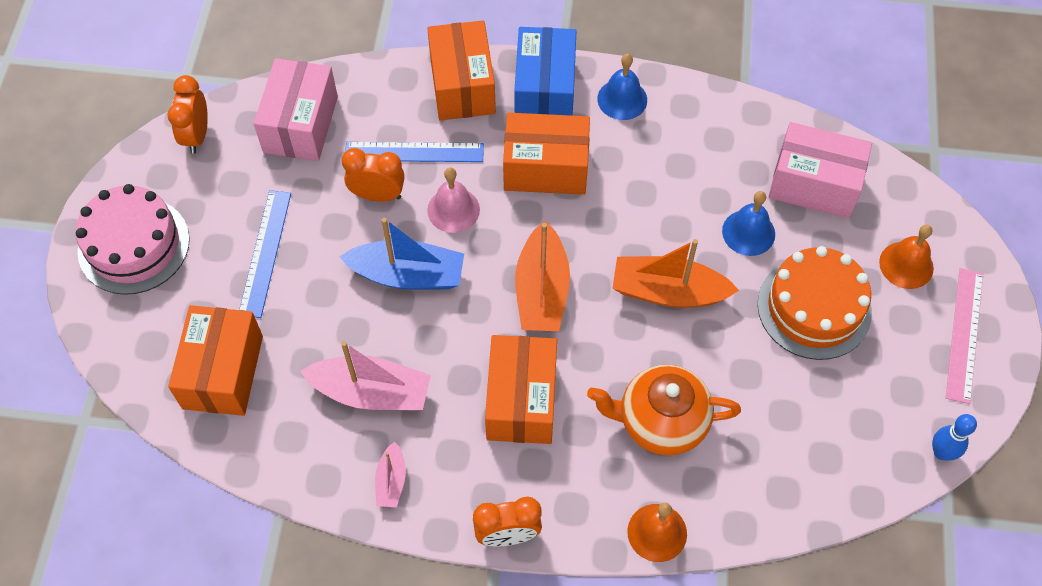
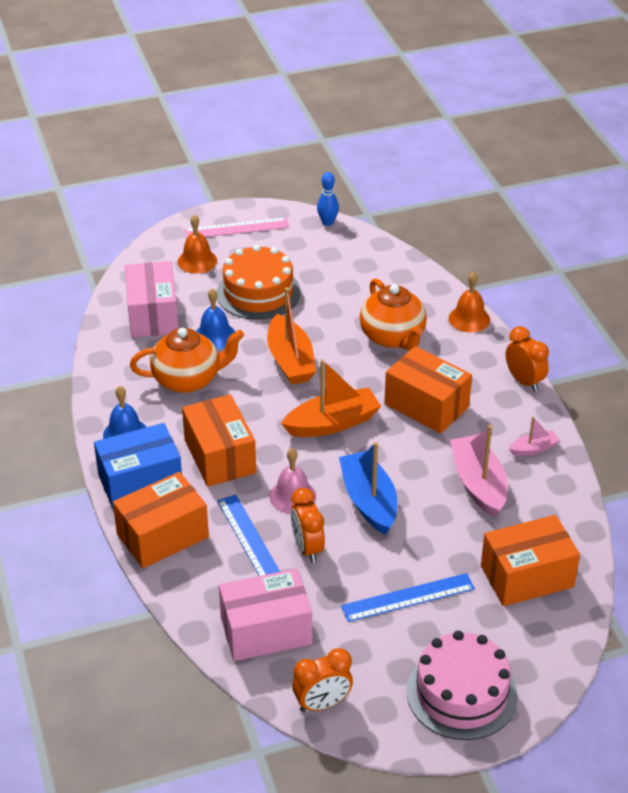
camera: 115 degrees left, 20 degrees down
(521, 400) = (426, 405): orange box -> orange box turned 60 degrees clockwise
(682, 180) = (188, 380): none -> orange teapot

